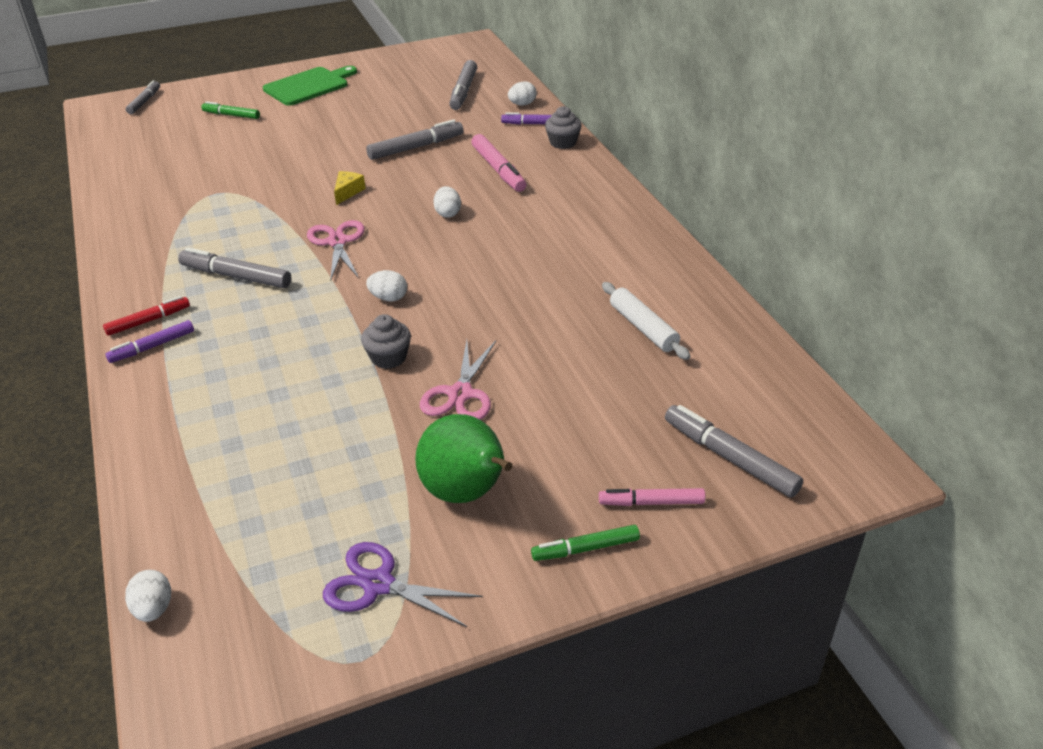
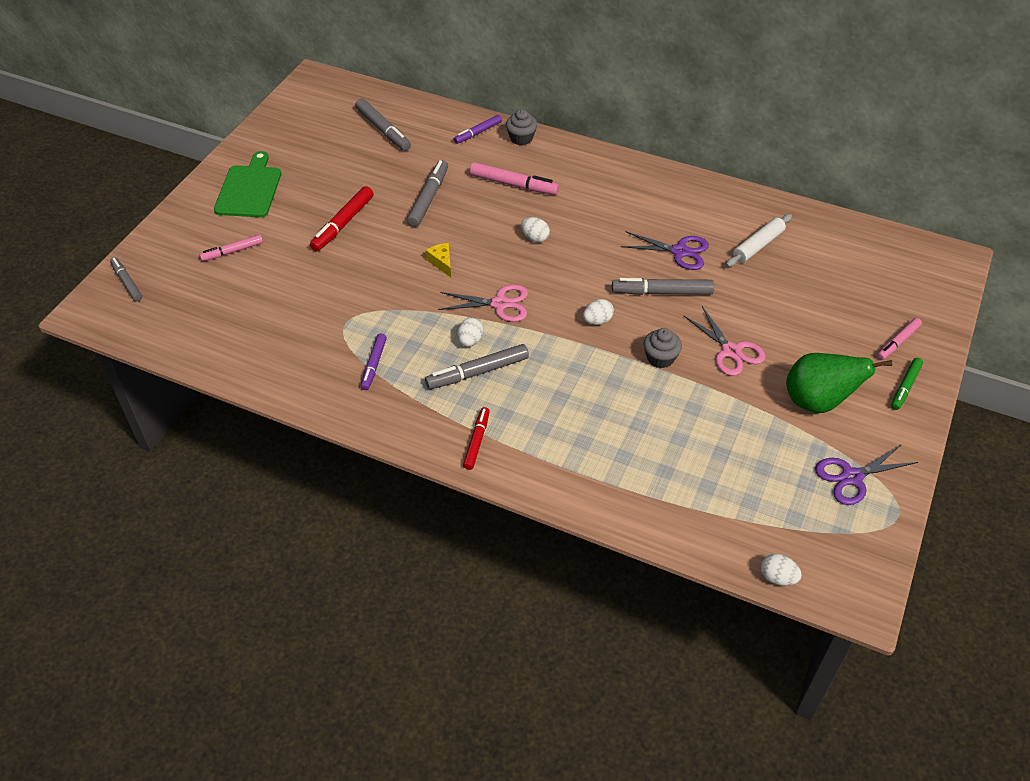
camera: 45 degrees left, 10 degrees up
(152, 347) = (512, 454): purple marker -> purple marker (374, 365)
(231, 115) = (232, 251): green marker -> pink marker
(327, 134) = (343, 224): none -> red marker
(337, 242) = (500, 304): pink scissors -> pink scissors turned 150 degrees clockwise
(522, 104) = (444, 119): white egg -> white egg (470, 341)
(555, 290) = (680, 251): none -> purple scissors
(643, 327) = (758, 245): white rolling pin -> white rolling pin turned 60 degrees counterclockwise
(729, 458) = (896, 294): grey marker -> grey marker (662, 292)

